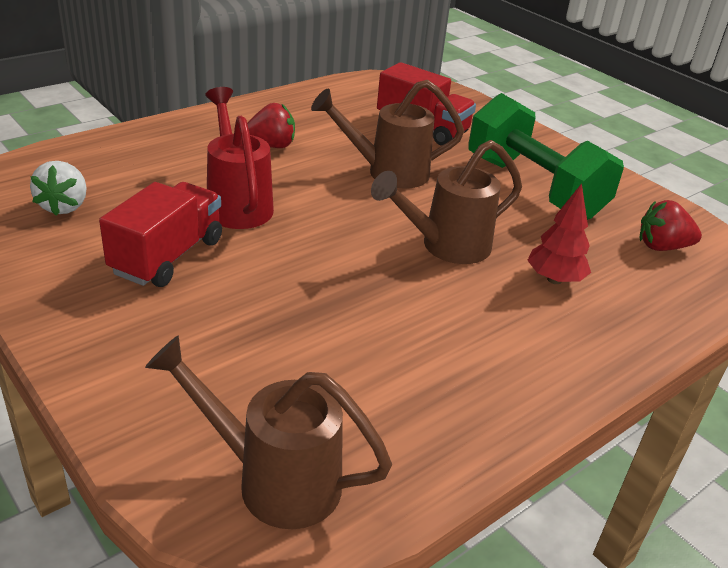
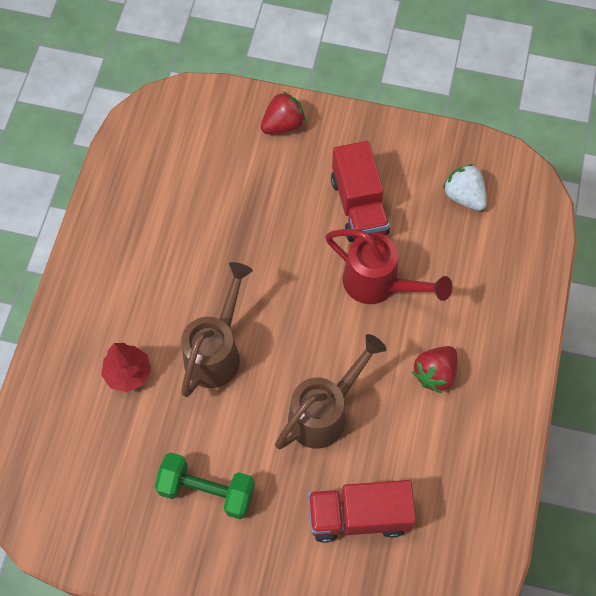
camera: 145 degrees right, 30 degrees up
(272, 479) = (170, 125): brown watering can -> none
(534, 188) = (207, 490): green dumbbell -> green dumbbell, size x0.63
(662, 247) = (73, 482): red strawberry -> red strawberry (283, 124)

